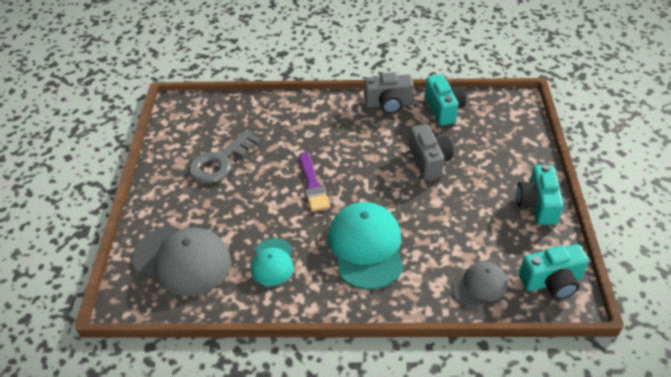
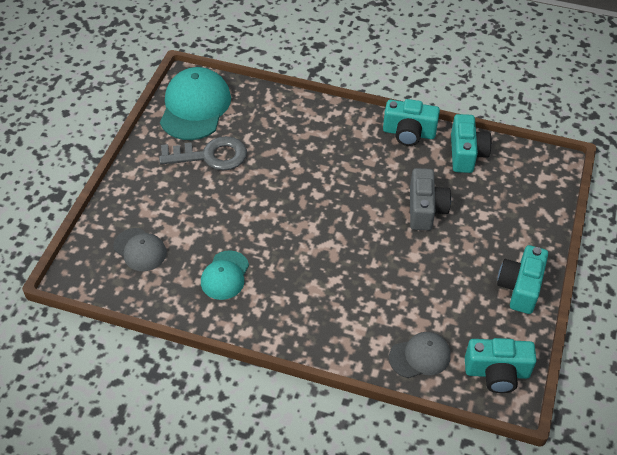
camera: 15 degrees right, 5 degrees up
(182, 260) = (140, 250): grey cap -> grey cap, size x0.56
(220, 162) = (210, 156): grey key -> grey key turned 150 degrees counterclockwise
(313, 185) = (294, 205): purple brush -> none
(366, 247) = (322, 285): turquoise cap -> turquoise cap (195, 107)
(388, 104) = (409, 133): grey camera -> turquoise camera

